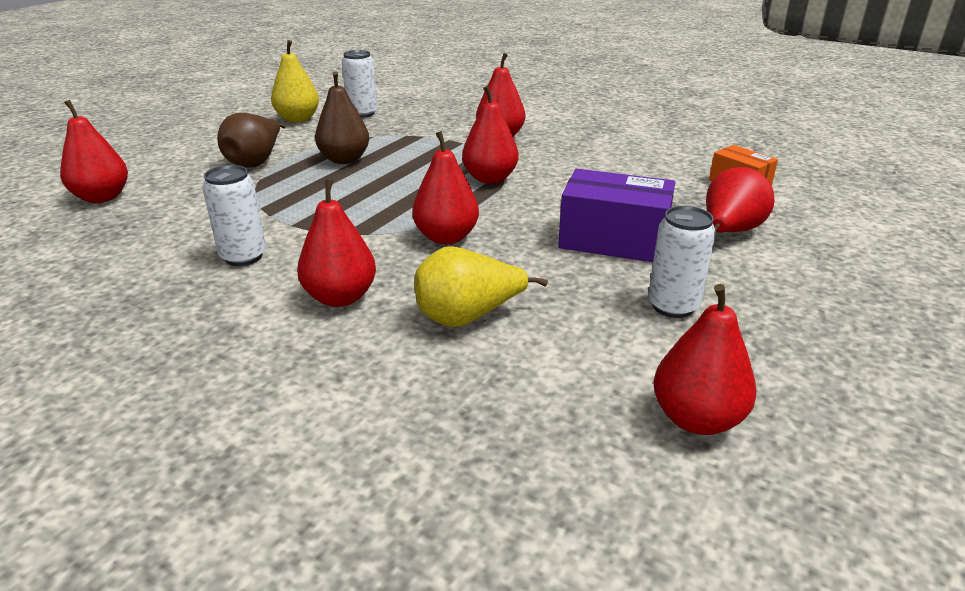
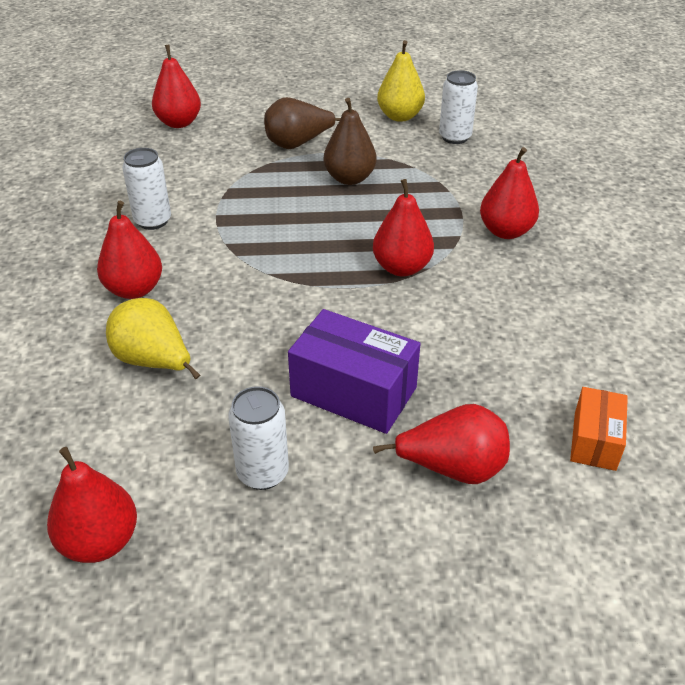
camera: 55 degrees right, 10 degrees up
(446, 237) = (266, 295): red pear -> none
(613, 240) = (353, 392): purple box -> purple box turned 45 degrees counterclockwise

